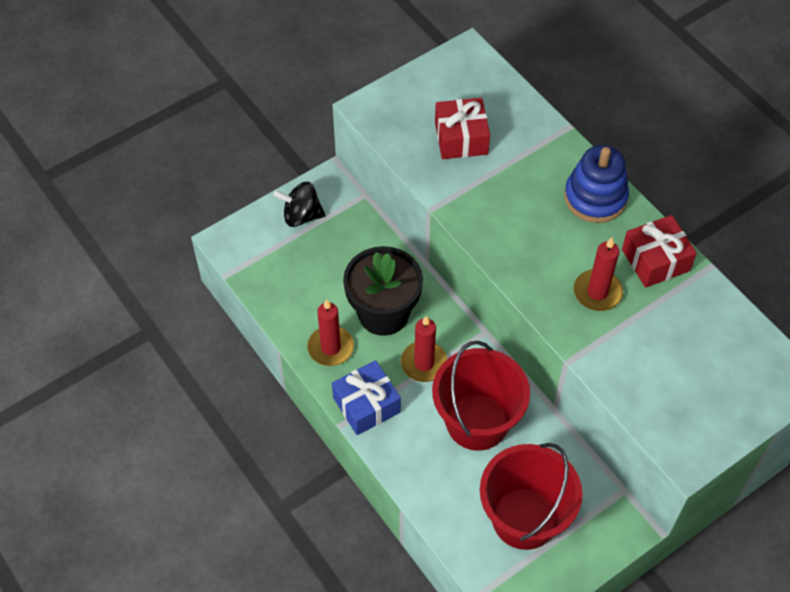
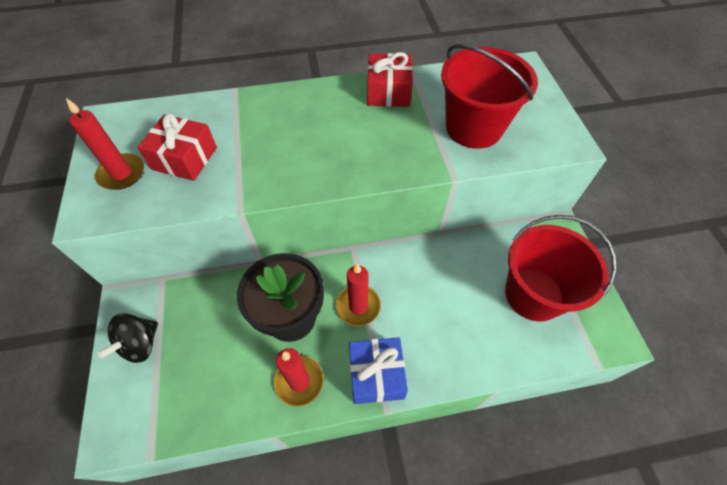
camera: 65 degrees left, 0 degrees up
(477, 422) = (432, 290): red bucket -> red bucket (473, 128)
(595, 197) = (310, 101): blue stacking toy -> none
(597, 292) = (398, 134): red candle -> red candle (122, 174)

